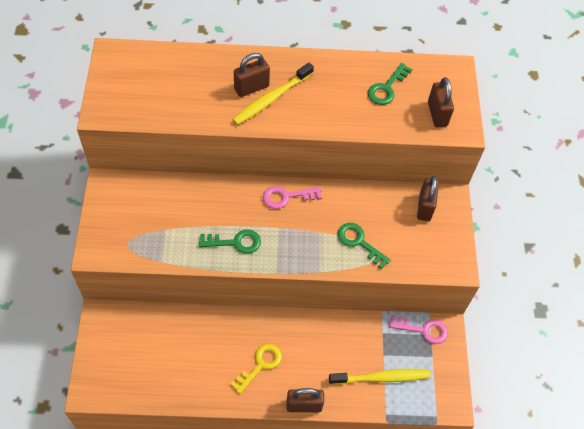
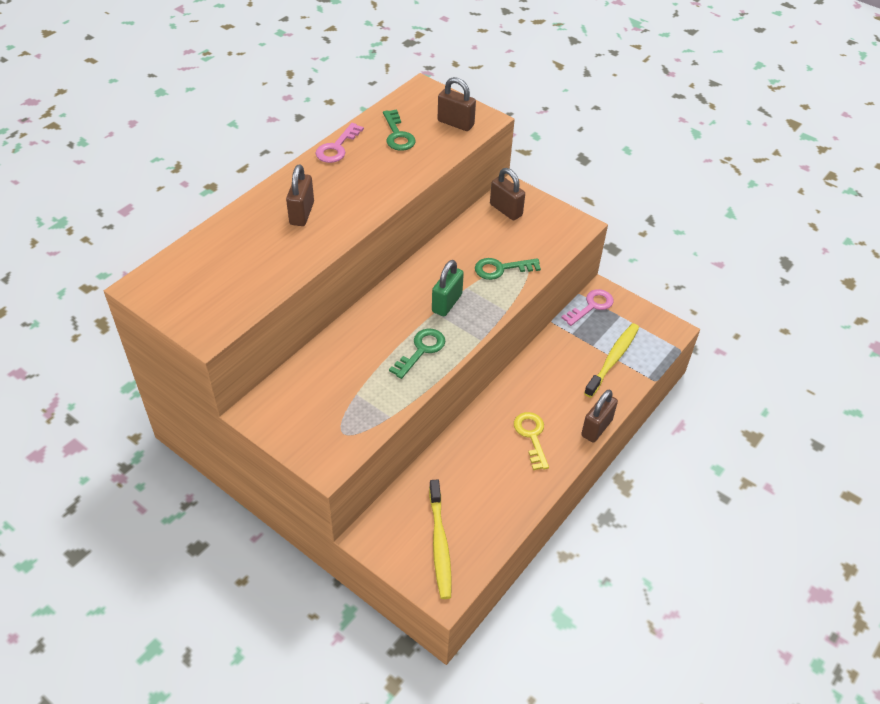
camera: 50 degrees left, 10 degrees down
(271, 98) = (329, 207): yellow toothbrush -> yellow toothbrush (439, 544)
(286, 197) = (408, 288): pink key -> pink key (337, 147)
(293, 229) = (447, 303): none -> green padlock

